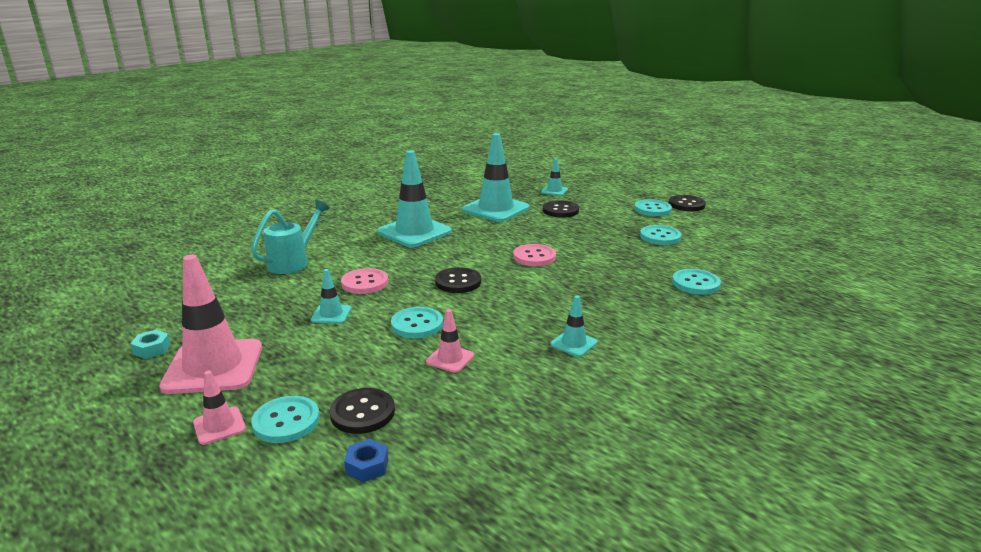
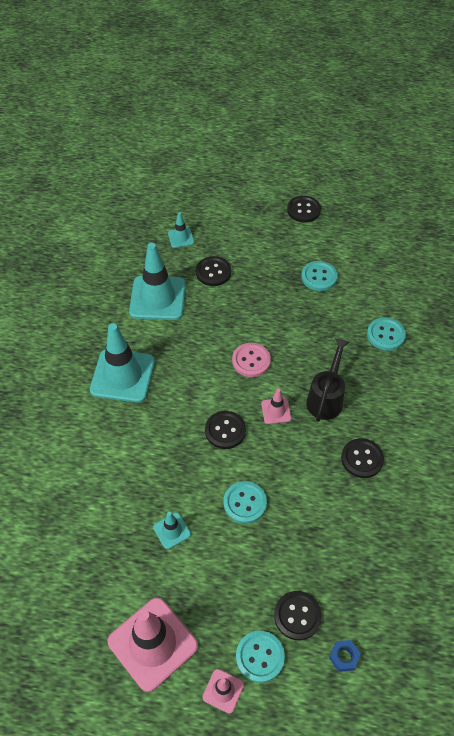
camera: 35 degrees left, 30 degrees up
(152, 349) = (83, 658): turquoise nut -> none
(294, 262) = (66, 482): turquoise watering can -> none
(365, 283) = (156, 475): pink button -> none
(450, 359) = (301, 526): pink traffic cone -> pink traffic cone (276, 411)
(573, 343) = (362, 459): turquoise traffic cone -> black button
(582, 297) = (326, 397): none -> black watering can
(652, 209) = (283, 232): turquoise button -> none

